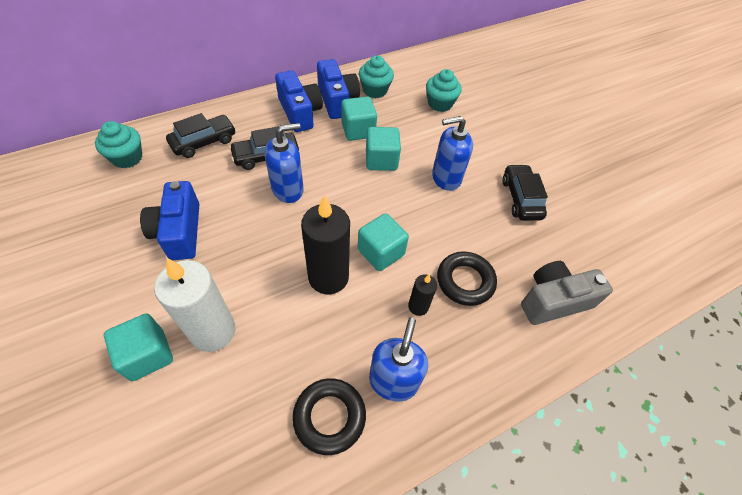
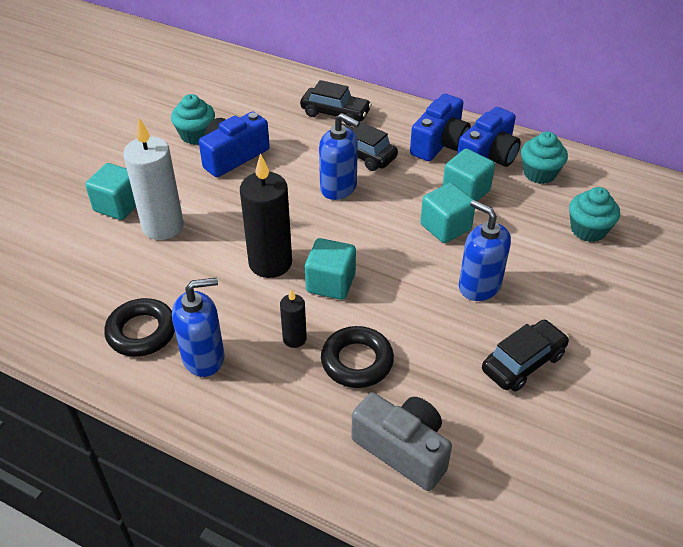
camera: 60 degrees right, 10 degrees down
(127, 158) = (274, 89): turquoise cupcake -> turquoise cupcake (196, 135)

